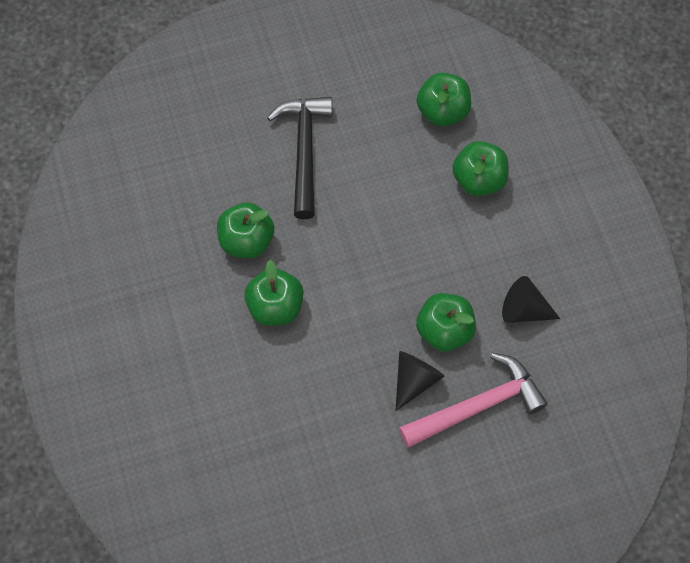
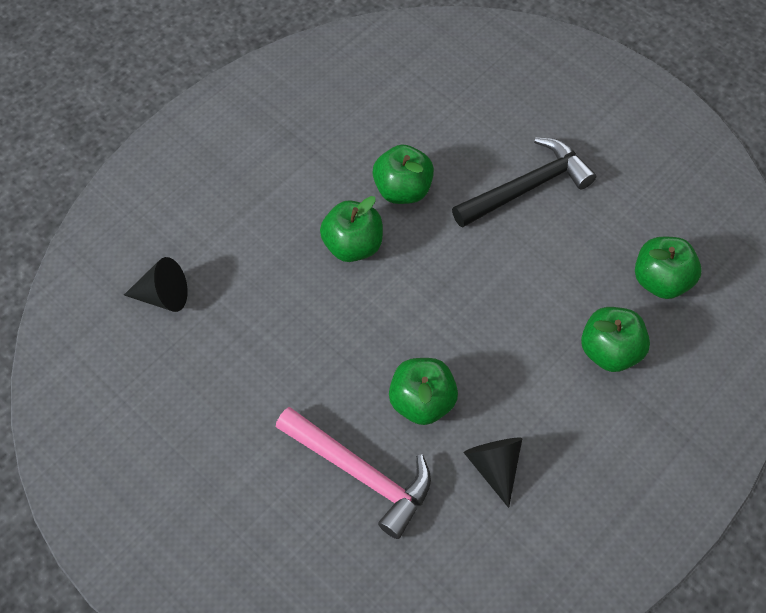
camera: 60 degrees right, 5 degrees down
(414, 380) = (352, 401): black cone -> black cone (163, 296)

